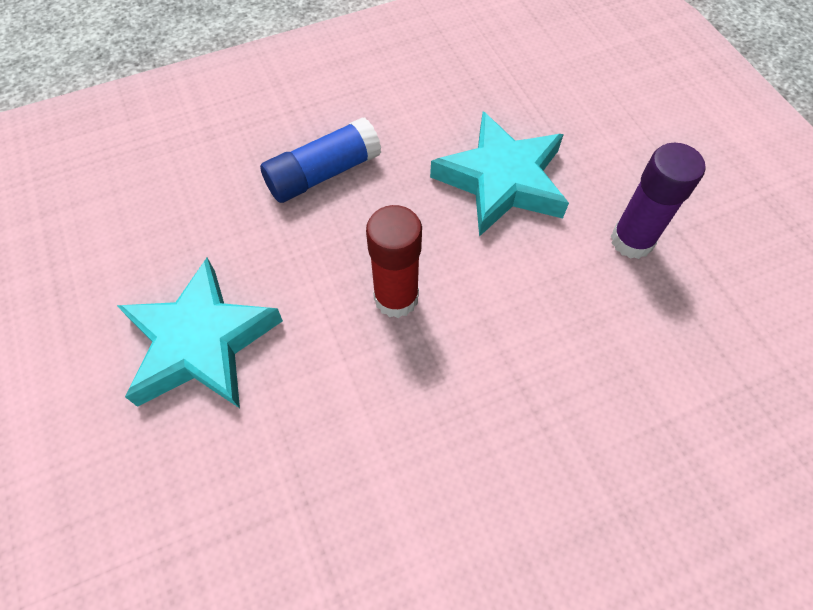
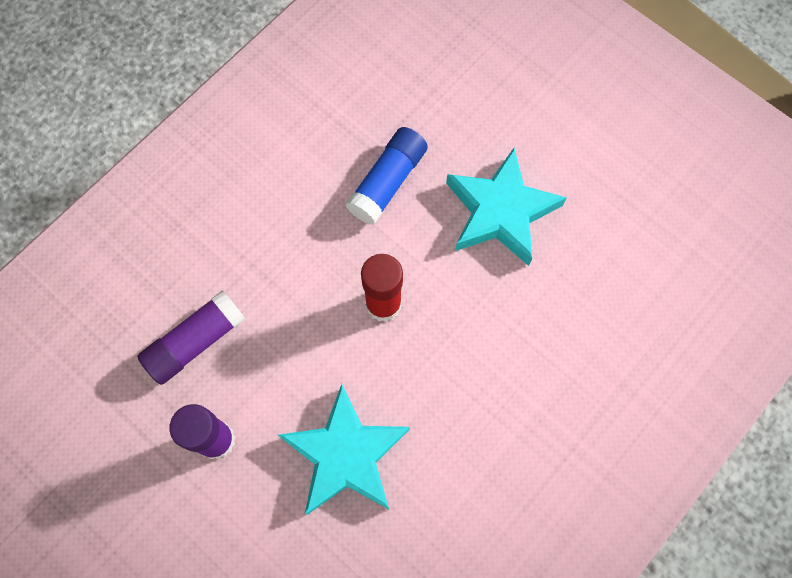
camera: 155 degrees right, 10 degrees up
(323, 173) = (501, 391): blue glue stick -> blue glue stick (387, 182)
(632, 347) = (195, 342): none -> purple glue stick

